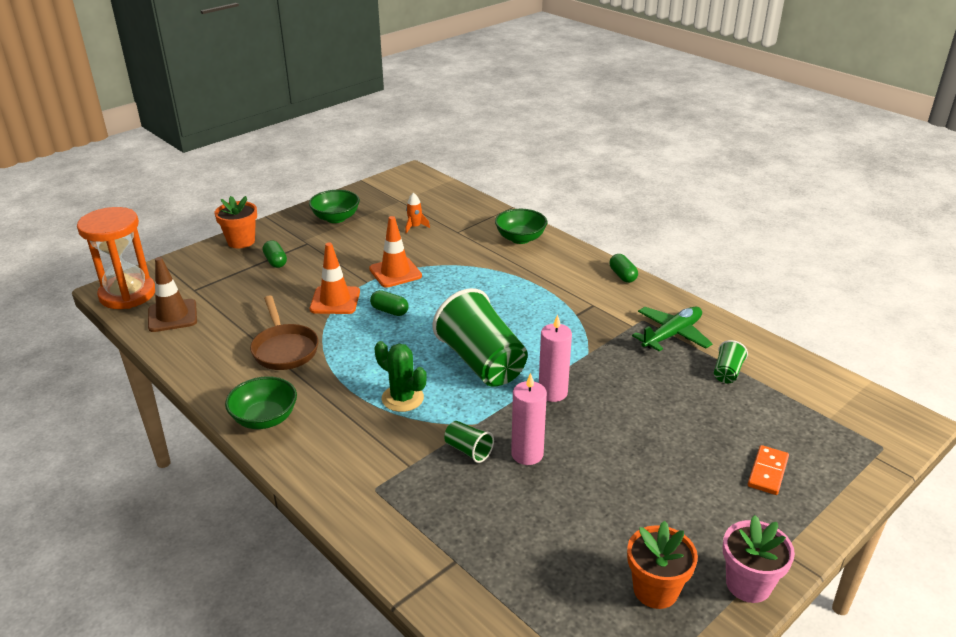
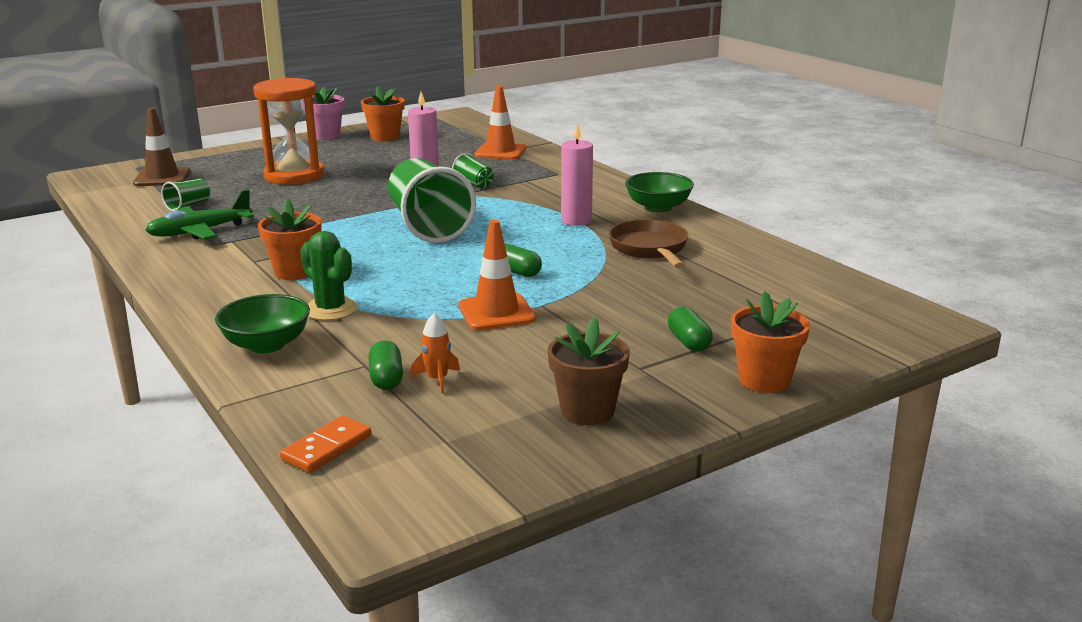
camera: 170 degrees left, 10 degrees down
(127, 294) = (902, 315): orange hourglass -> orange hourglass (294, 176)
(172, 316) = (812, 287): brown traffic cone -> brown traffic cone (162, 178)
(335, 300) = (589, 287): orange traffic cone -> orange traffic cone (500, 152)
(336, 218) = (587, 411): green bowl -> brown flower pot
(402, 398) = (522, 210): green cactus -> green cactus (330, 309)
(552, 296) = (295, 272): none -> orange flower pot
(552, 392) = (373, 205): pink candle -> pink candle (576, 220)
(622, 276) = (175, 285): green capsule -> green capsule (386, 379)
(767, 472) = (246, 163): orange domino -> orange domino (327, 448)

